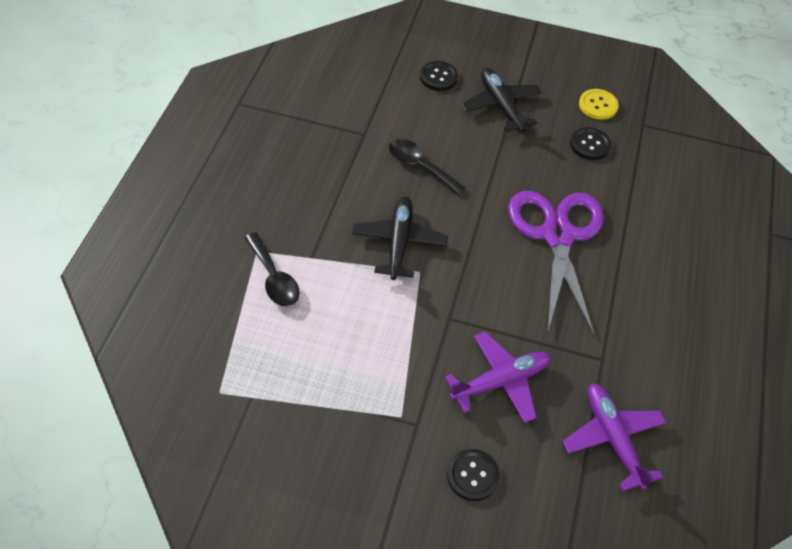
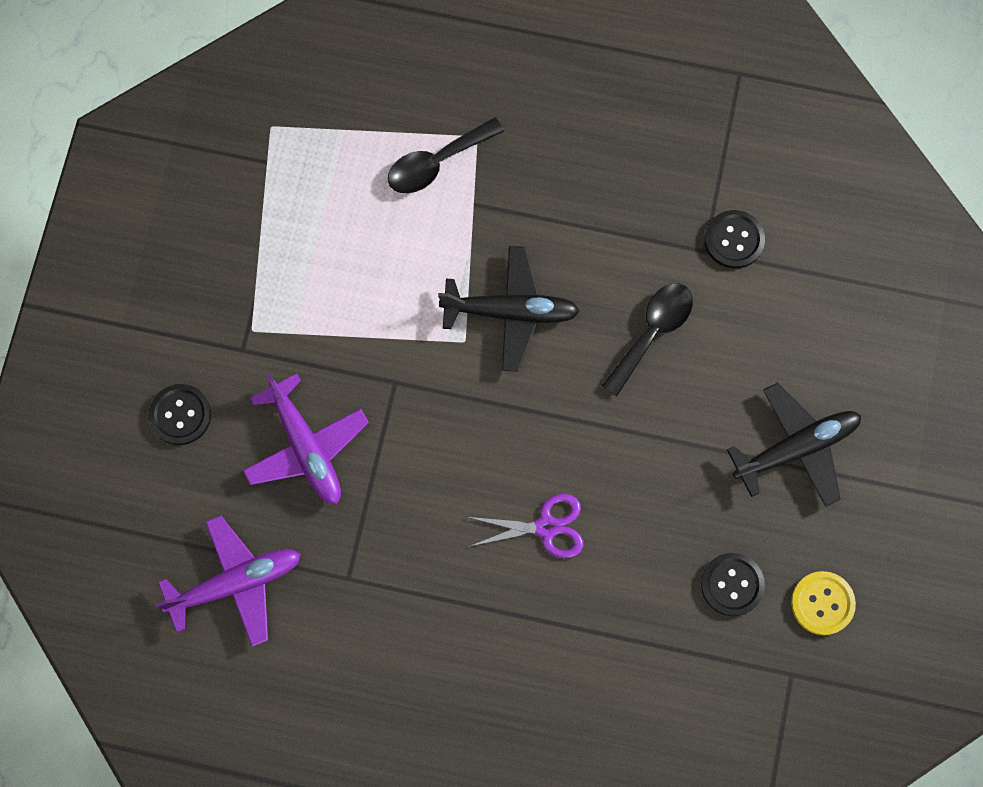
camera: 90 degrees right, 20 degrees up
(438, 77) = (844, 351): black button -> black button (734, 240)
(557, 235) = (546, 527): purple scissors -> purple scissors, size x0.47

